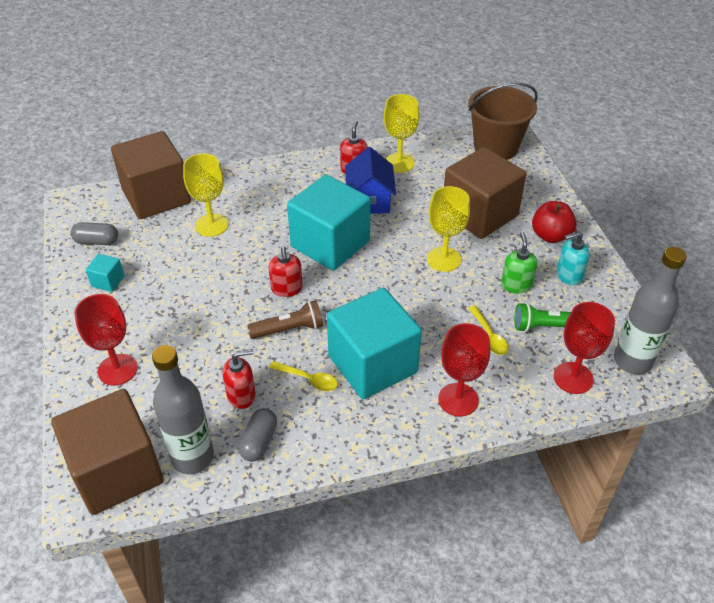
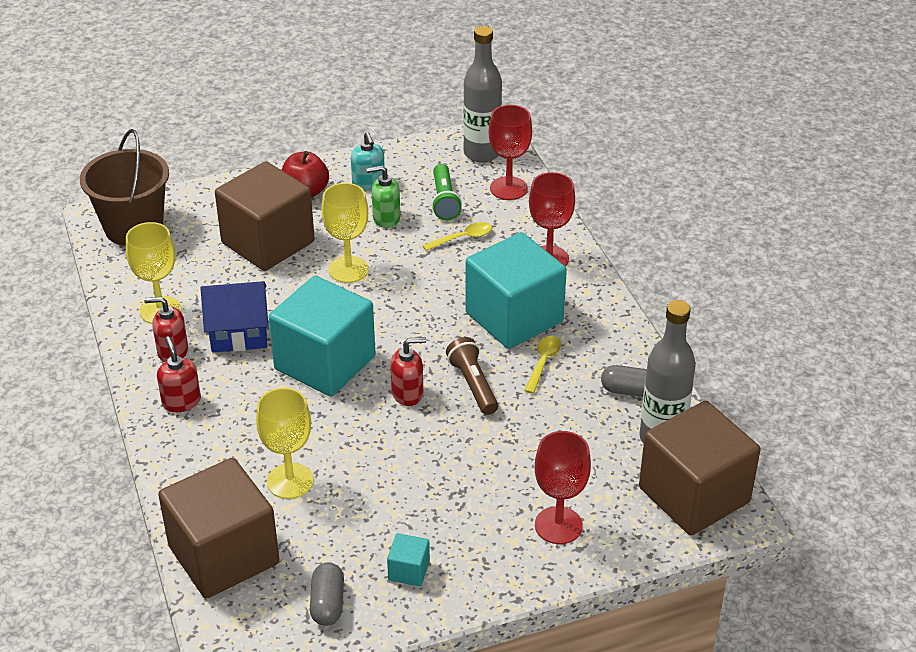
camera: 95 degrees left, 5 degrees down
(241, 395) = (575, 412): red soap dispenser -> red soap dispenser (181, 401)

